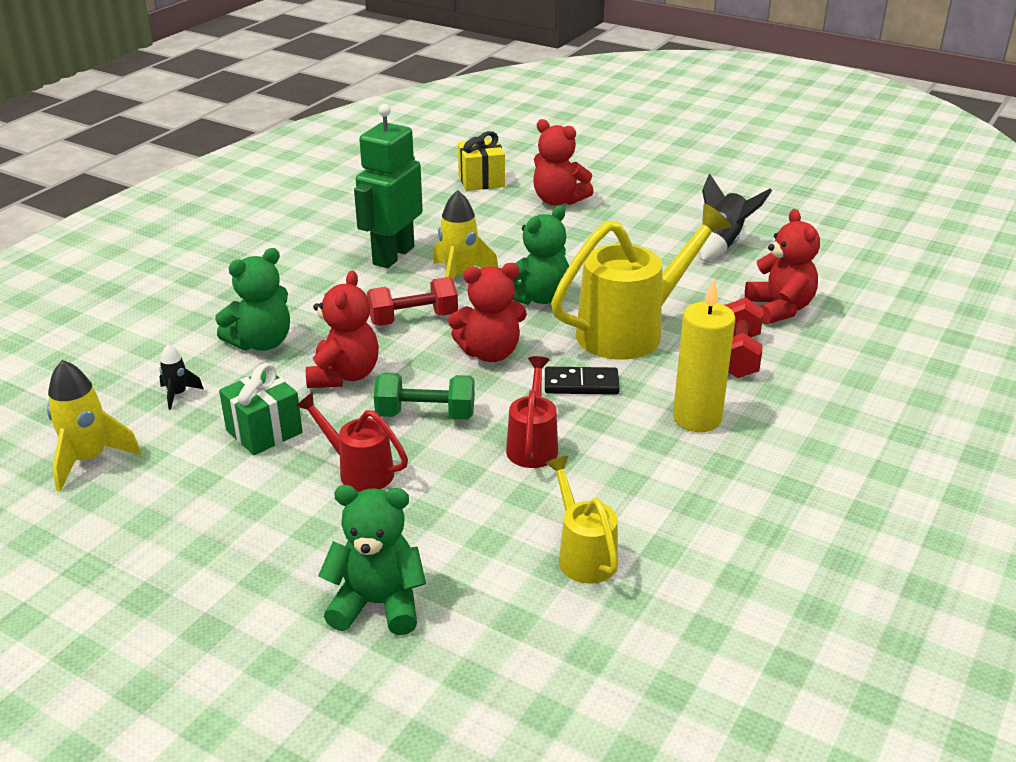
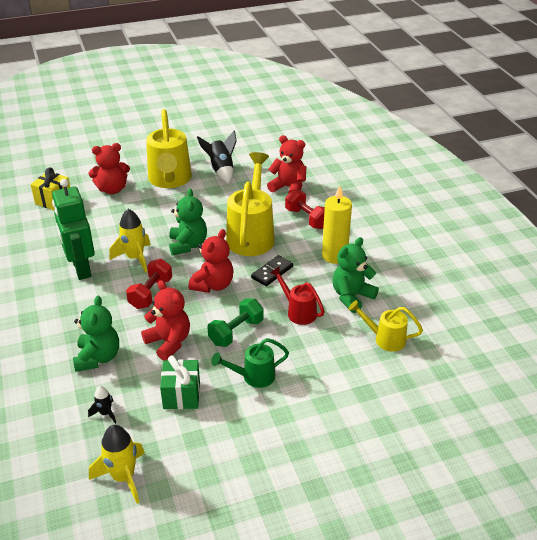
camera: 50 degrees left, 5 degrees up
(358, 471) = (253, 377): red watering can -> green watering can
(378, 604) = (354, 419): green teddy bear -> green teddy bear (352, 297)
(638, 224) = (170, 180): none -> yellow watering can

